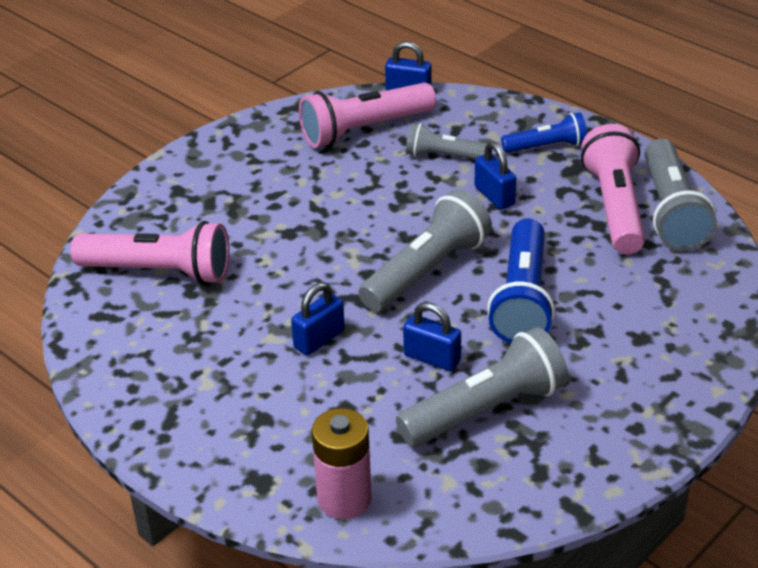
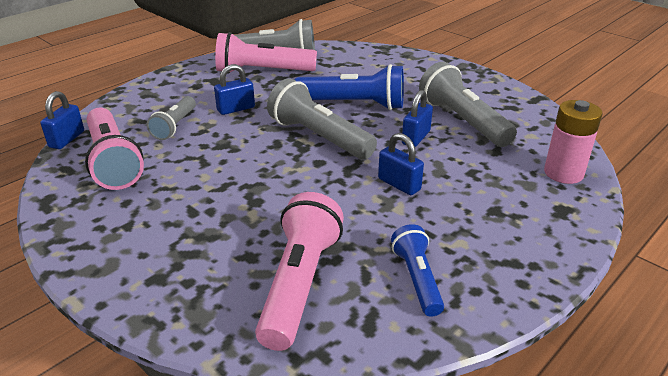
camera: 90 degrees left, 5 degrees down
(547, 146) = (183, 88): blue flashlight -> blue flashlight (417, 279)

